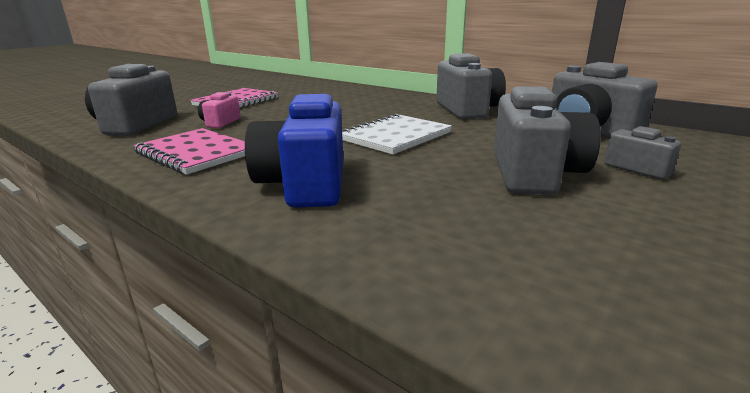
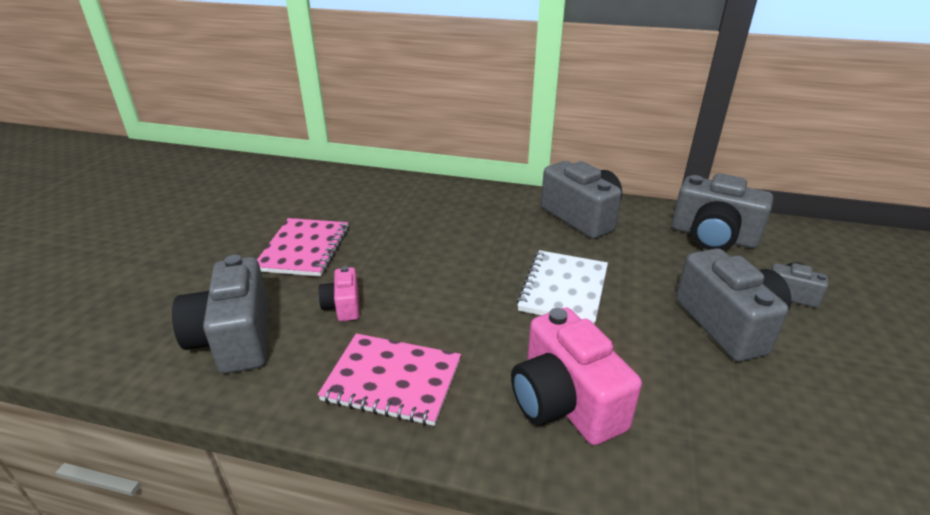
camera: 25 degrees left, 10 degrees up
(305, 184) = (565, 402): blue camera -> pink camera

